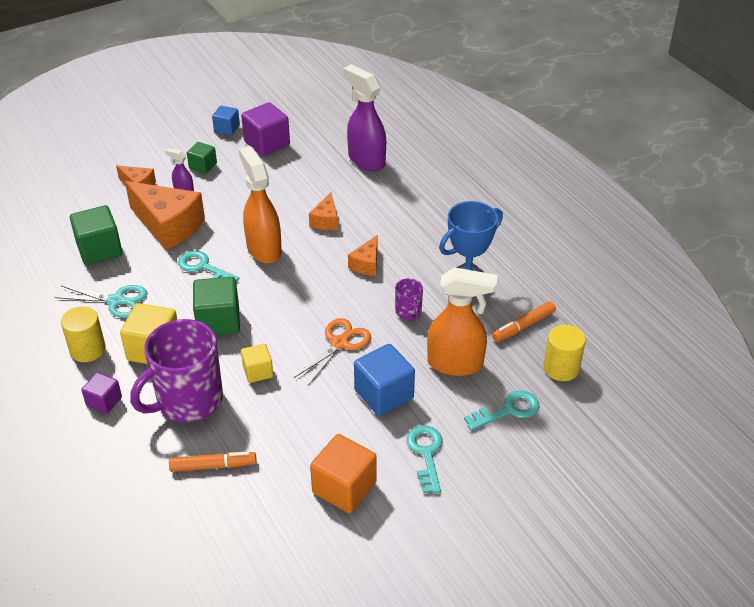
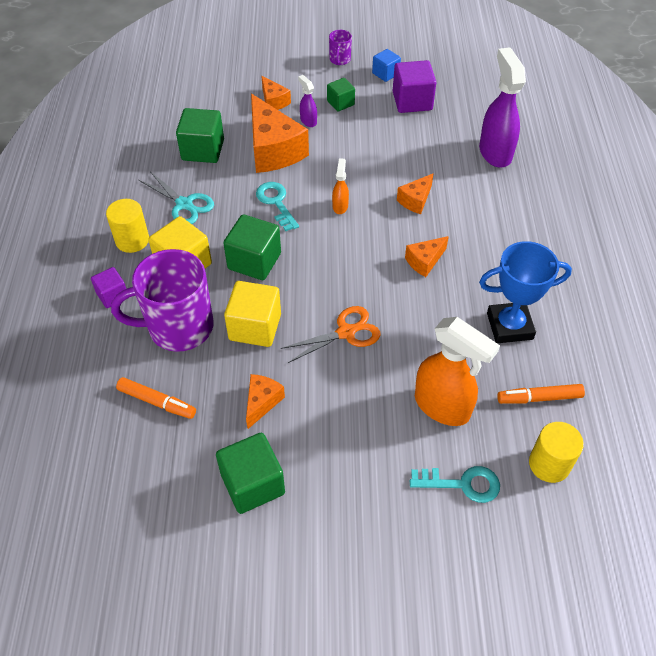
camera: 30 degrees right, 10 degrees up
(258, 372) = (255, 327): yellow cube -> yellow cube, size x1.69
(263, 249) = (340, 206): orange spray bottle -> orange spray bottle, size x0.47
(307, 425) = (262, 402): none -> orange cheese
(344, 488) = (252, 484): orange cube -> green cube
(384, 394) = (352, 405): blue cube -> none
(408, 312) = (432, 329): purple mug -> purple mug (339, 60)
(426, 454) = (351, 489): turquoise key -> none

